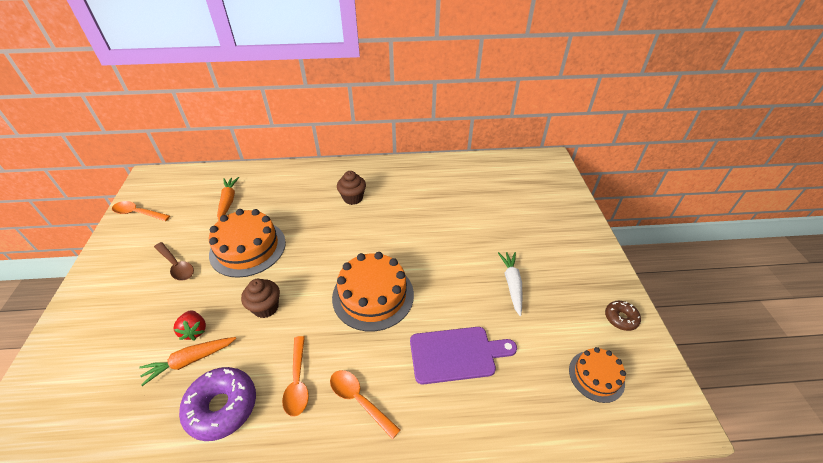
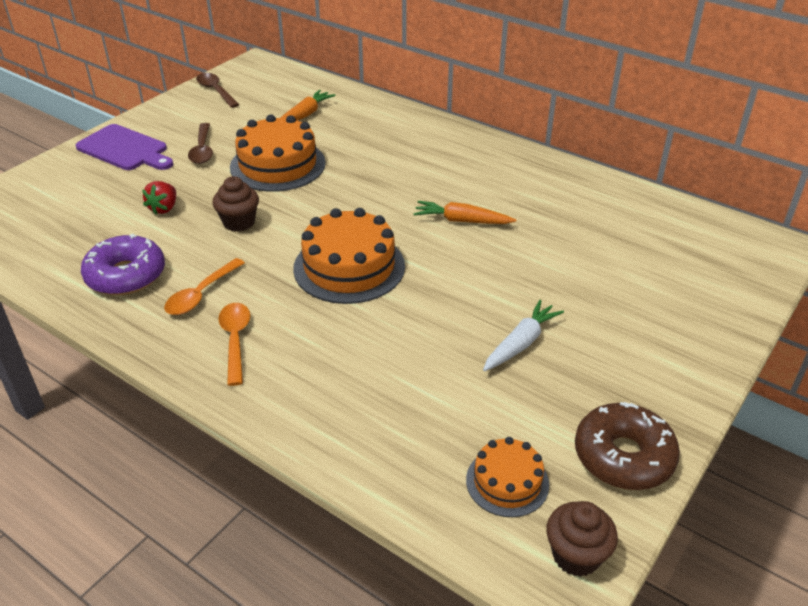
camera: 40 degrees right, 5 degrees down
(138, 213) = (216, 91): orange spoon -> brown spoon
(190, 361) = (137, 228): orange carrot -> orange carrot (462, 221)
(353, 198) = (436, 169): brown cupcake -> brown cupcake (576, 555)
(456, 354) = (371, 364): purple cutting board -> purple cutting board (125, 149)
(620, 318) = (623, 456): brown donut -> brown donut, size x1.83

